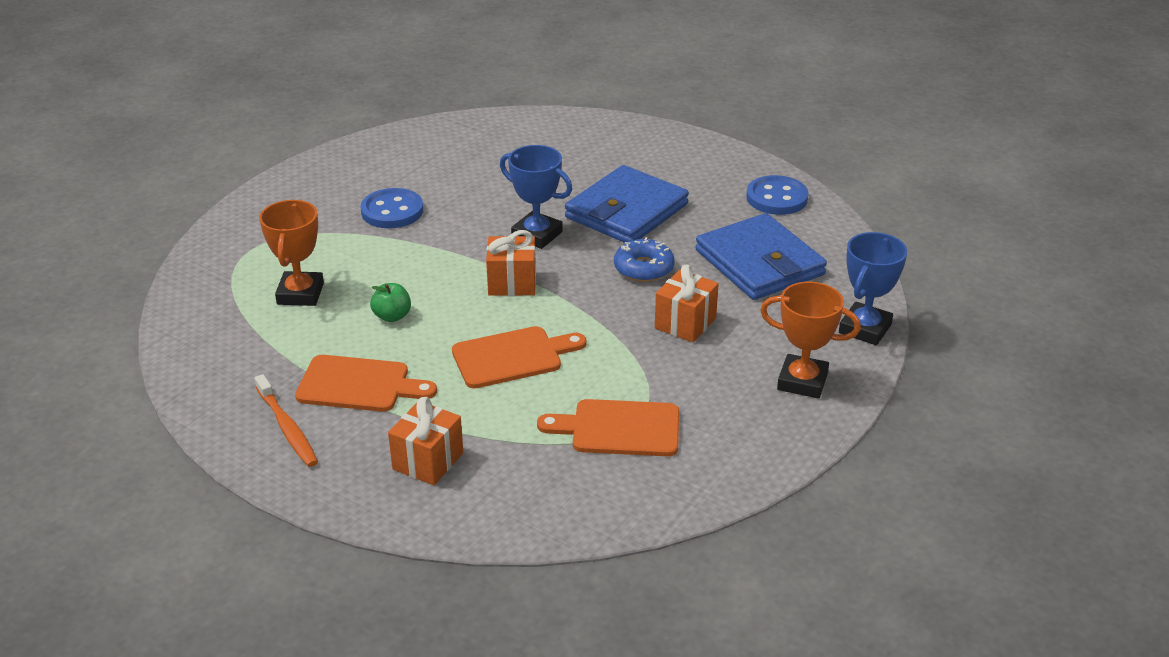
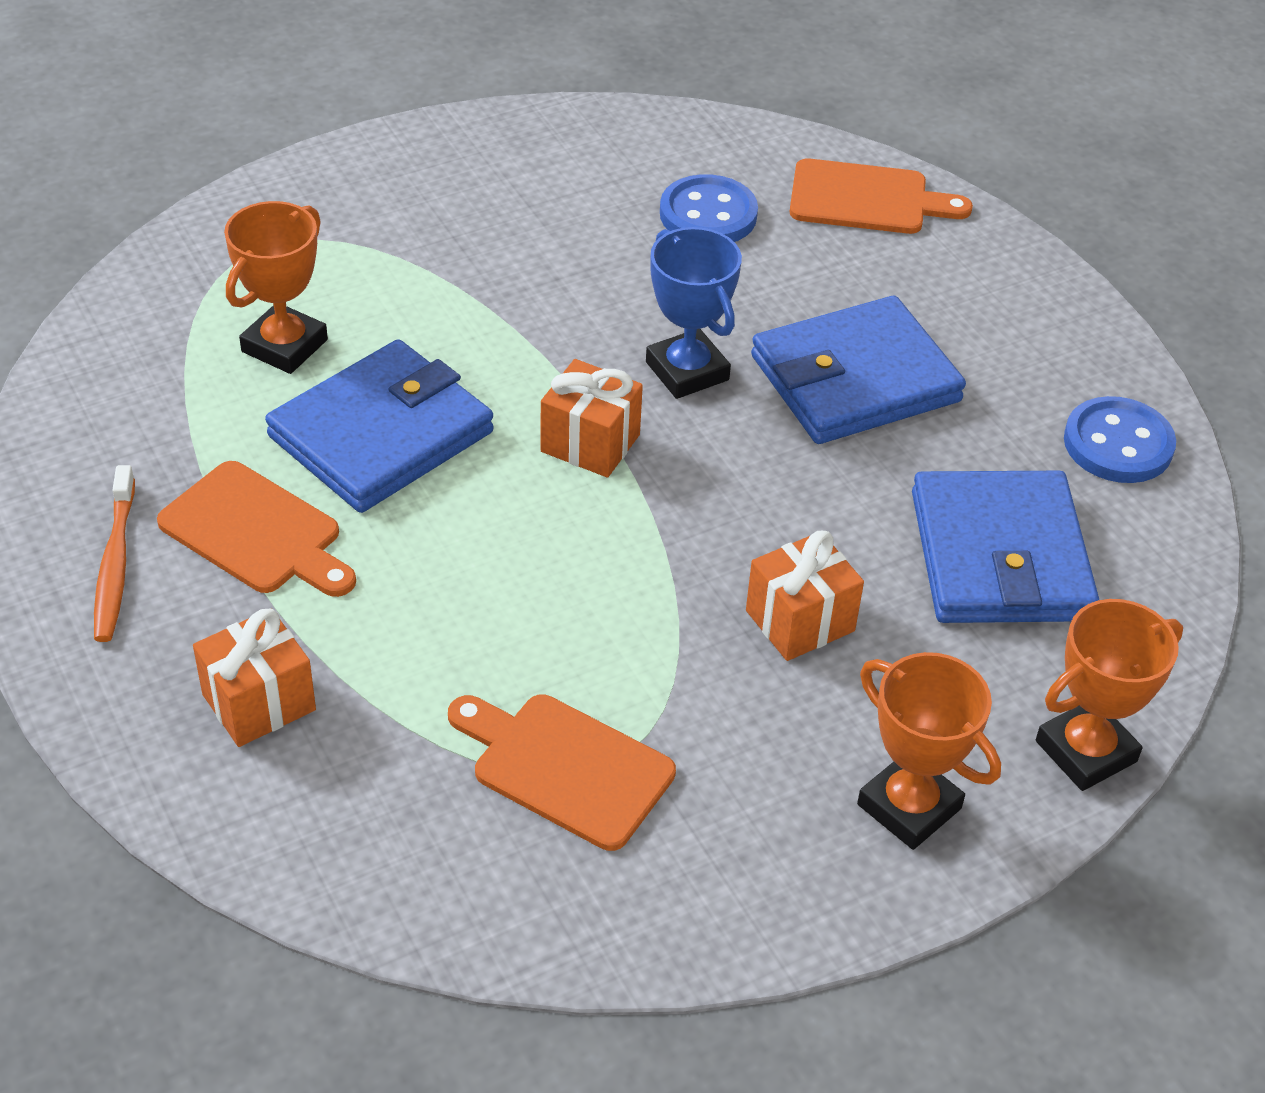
camera: 25 degrees right, 10 degrees up
(392, 211) = (507, 251): blue button -> blue button (708, 214)
(392, 316) = (381, 434): green apple -> blue wallet
(512, 357) = (499, 574): orange cutting board -> orange cutting board (866, 199)
(643, 268) = (807, 494): blue donut -> none
(865, 329) = (1086, 751): blue trophy -> orange trophy

